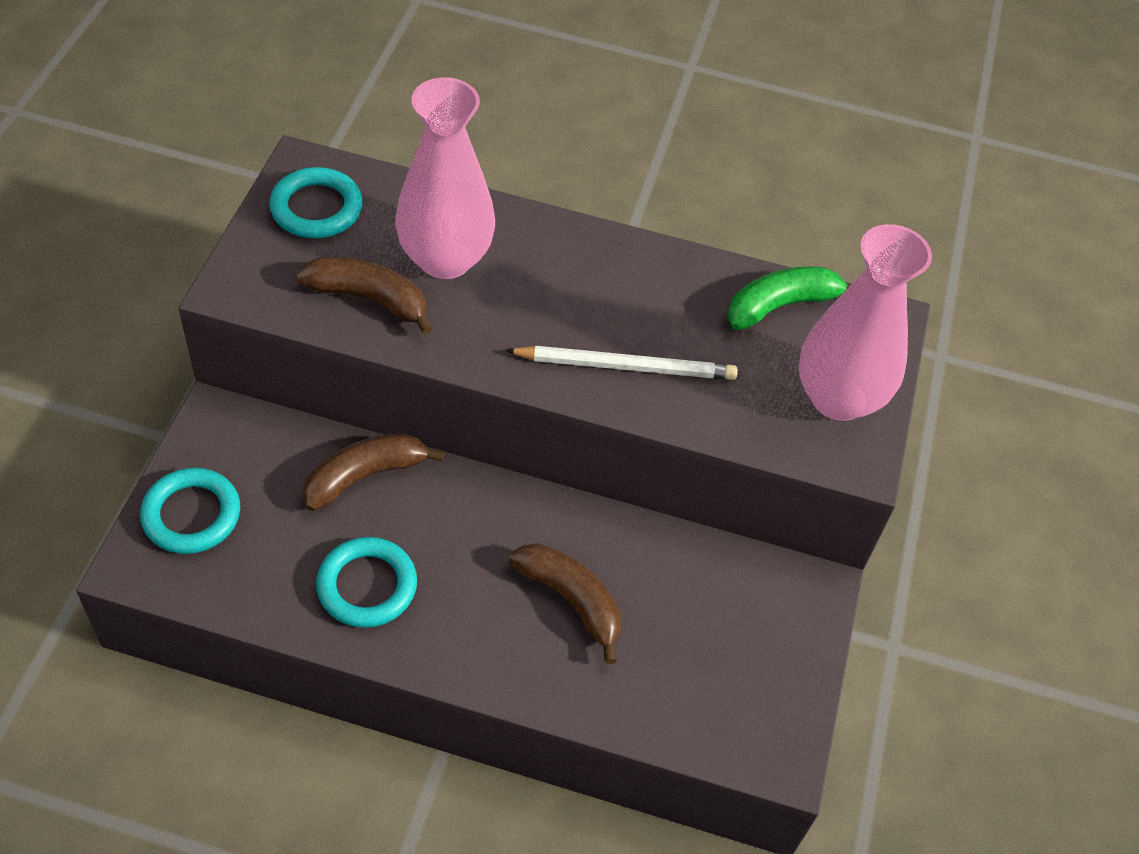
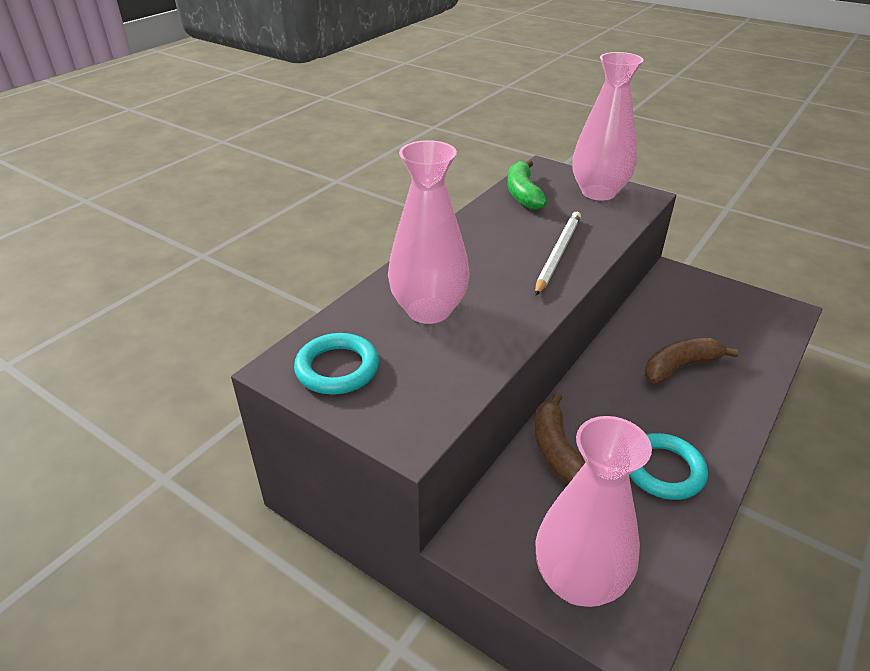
camera: 65 degrees left, 15 degrees down
(191, 515) = (578, 581): turquoise ring -> pink vase
(369, 299) = (456, 355): brown banana -> none

